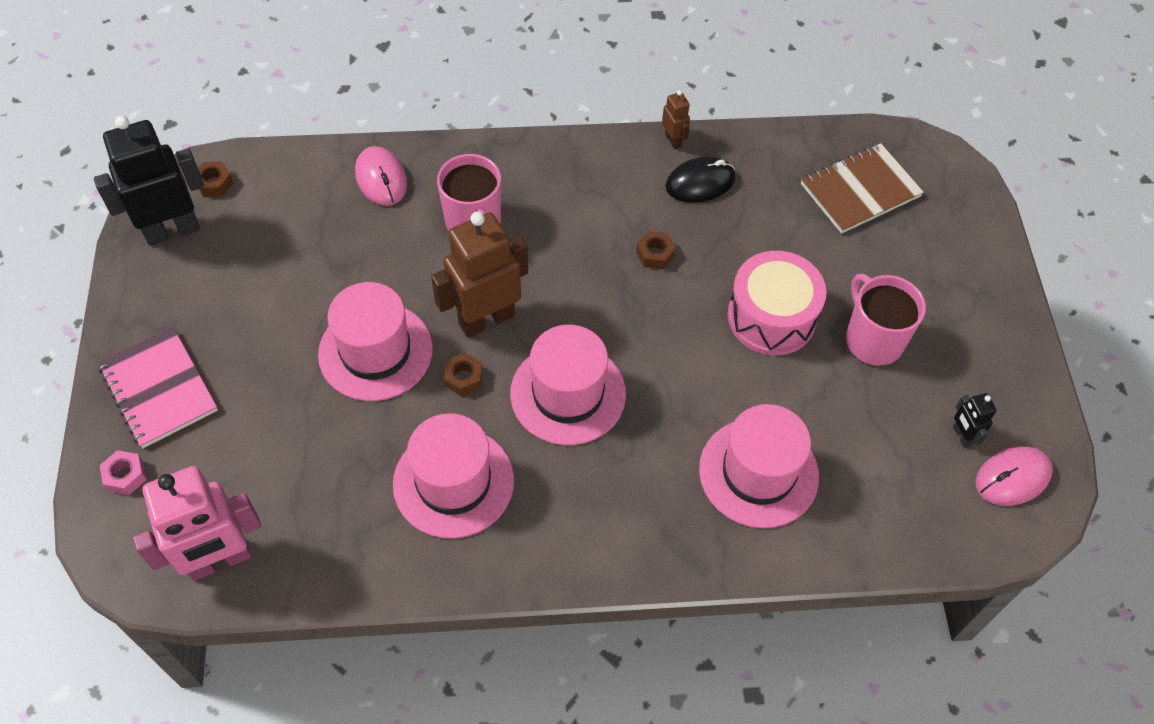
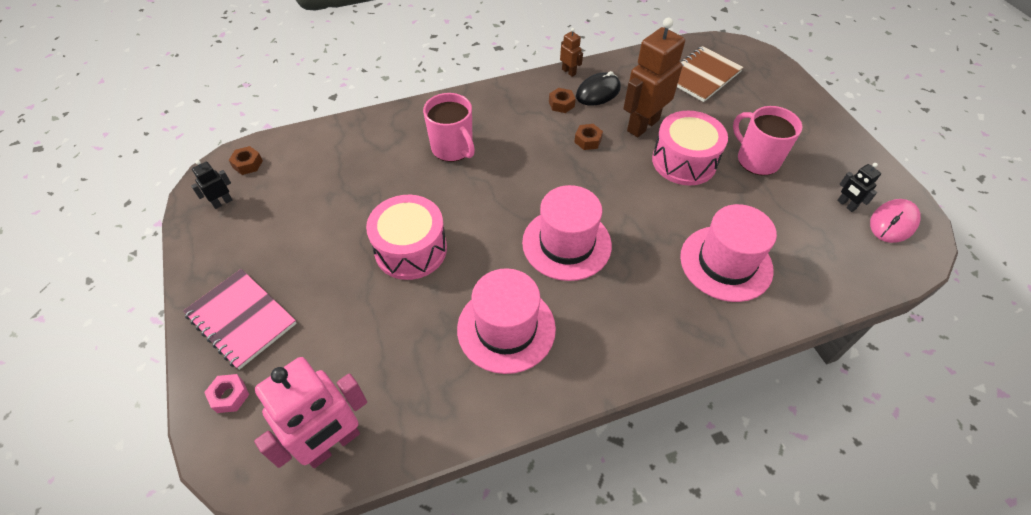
camera: 15 degrees left, 5 degrees down
(172, 230) = (222, 202): black robot -> black robot, size x0.45
(375, 351) = (411, 249): pink hat -> pink drum
(381, 179) = (374, 135): pink mouse -> none
(463, 378) = (485, 252): brown nut -> brown nut (561, 104)
(486, 319) = (486, 208): brown robot -> brown robot (642, 125)

